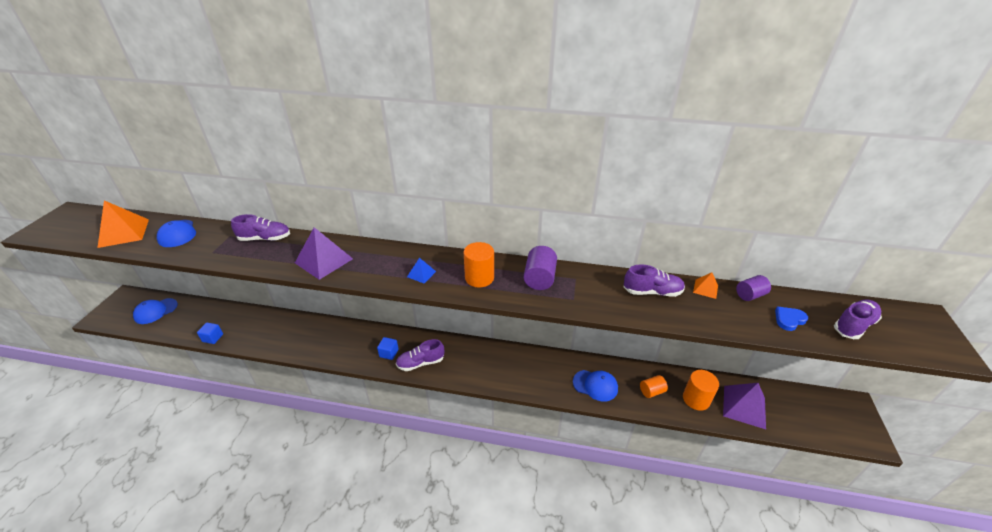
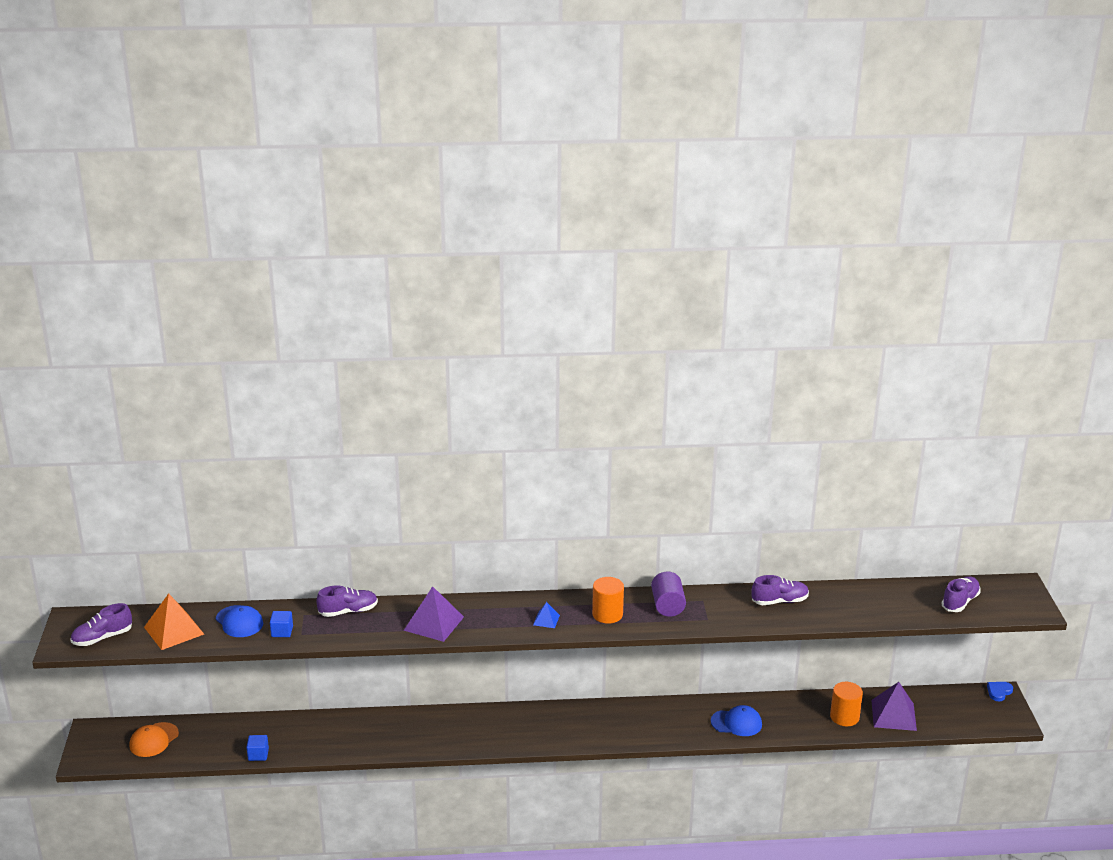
camera: 15 degrees left, 10 degrees down
(156, 311) = (154, 740): blue cap -> orange cap
(389, 353) = (489, 733): blue cube -> blue cube (282, 632)
(421, 363) = (532, 736): purple shoe -> purple shoe (102, 638)
(651, 391) = (797, 718): orange cylinder -> none
(705, 289) = (828, 590): orange pyramid -> none
(750, 295) = (869, 590): purple cylinder -> none
(789, 319) = (905, 606): blue heart -> blue heart (999, 692)

